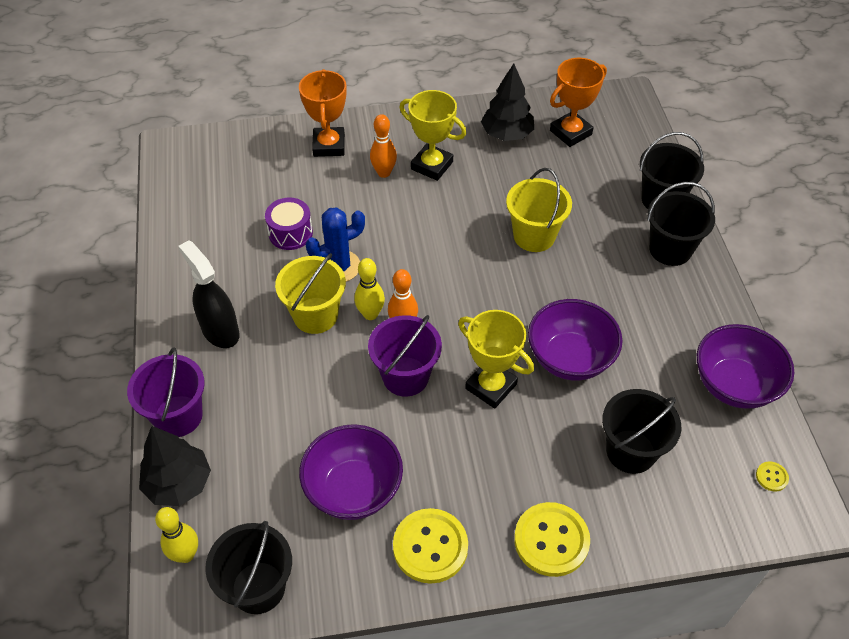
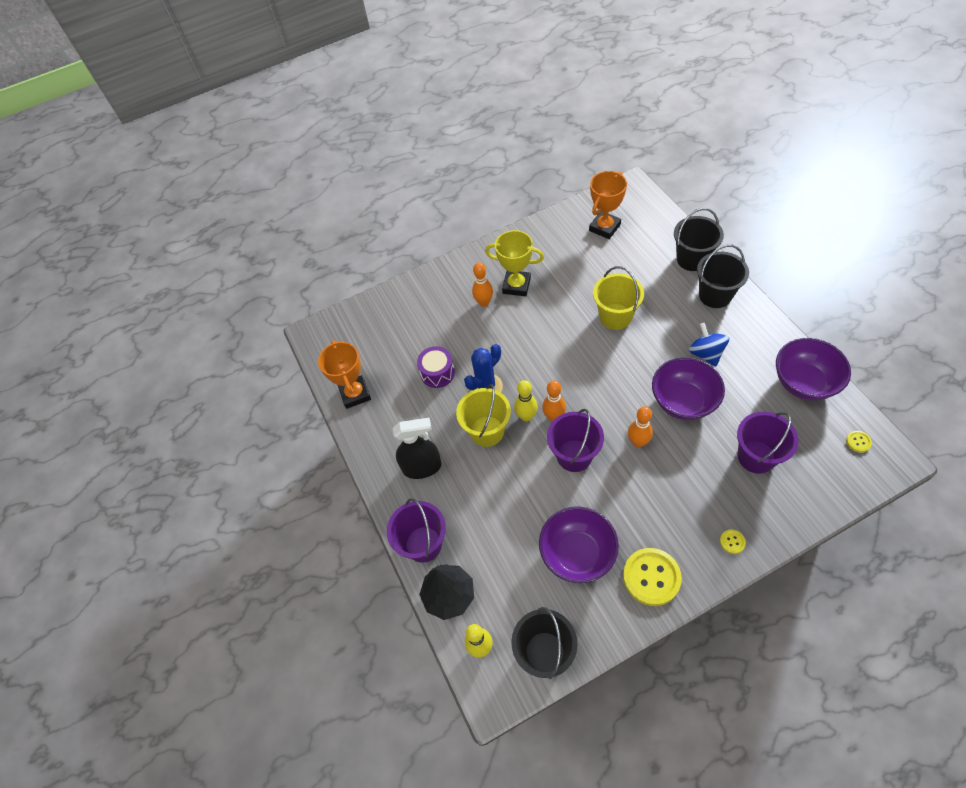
camera: 10 degrees left, 5 degrees up
(220, 331) = (422, 467): black spray bottle -> black spray bottle turned 135 degrees clockwise
(329, 145) = (433, 294): orange trophy -> orange trophy (355, 394)
(491, 386) = (638, 442): yellow trophy -> orange bowling pin
(506, 134) = (559, 243): black tree -> none
(551, 540) = (732, 542): yellow button -> yellow button, size x0.44
(625, 312) = (706, 353): none -> blue spinning top
(630, 451) = (756, 456): black bucket -> purple bucket

